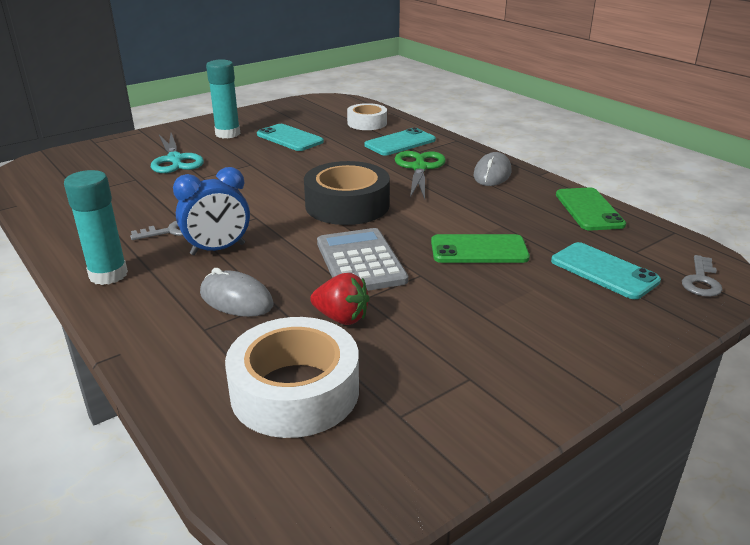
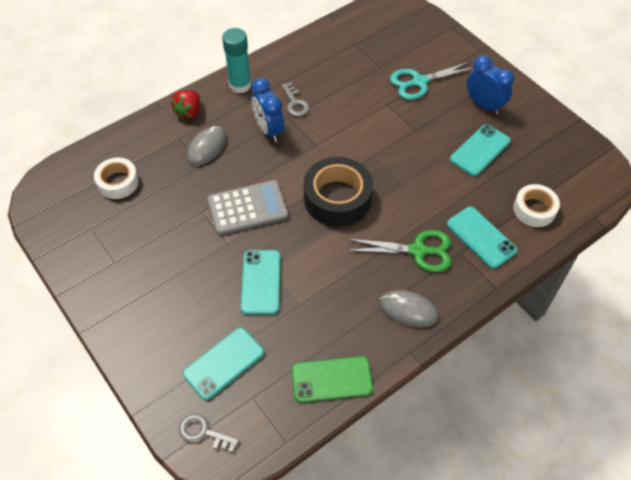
camera: 90 degrees right, 25 degrees up
(227, 134) = (484, 105): turquoise glue stick -> blue clock
(295, 391) = (118, 182): white tape -> white tape, size x0.61
(341, 318) = (181, 200): red strawberry -> red strawberry (189, 112)
(479, 250) = (261, 282): green phone -> turquoise phone

